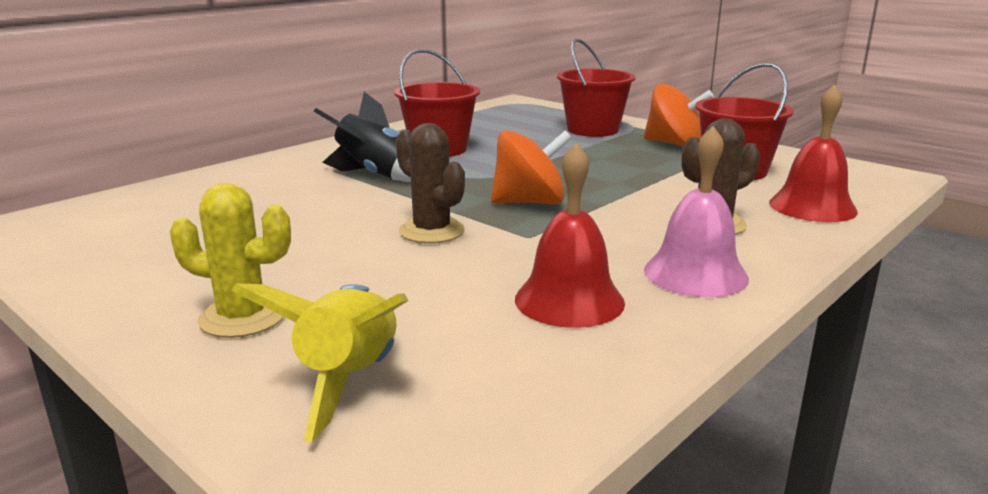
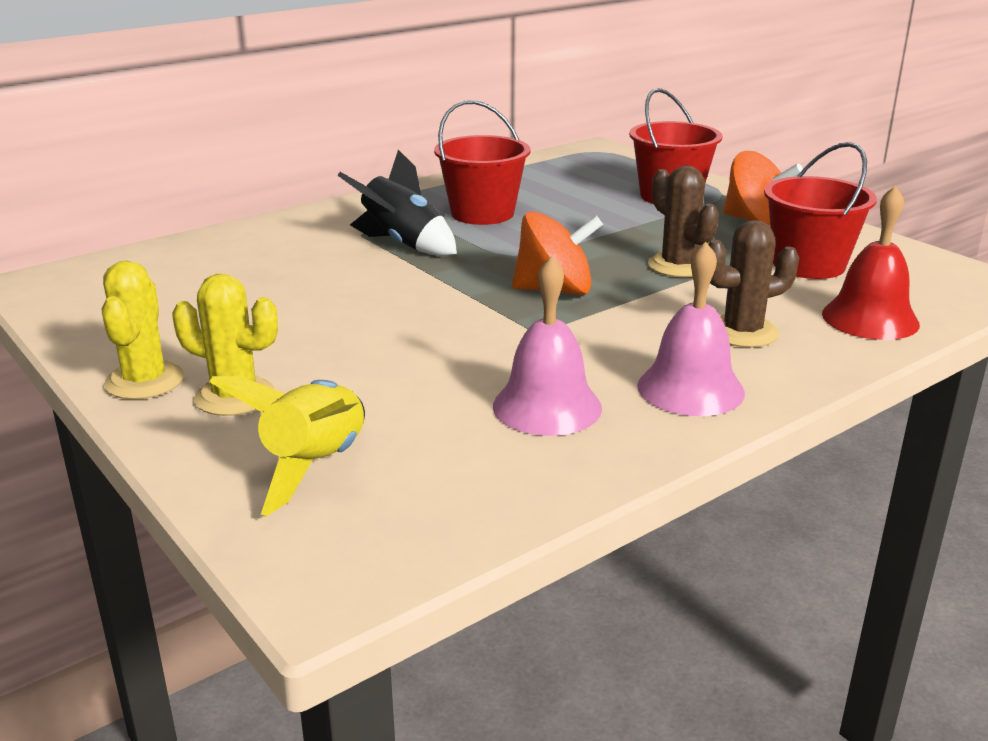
camera: 10 degrees right, 5 degrees up
(138, 310) = (144, 381): none -> yellow cactus
(431, 231) = (439, 318): brown cactus -> brown cactus (678, 266)
(569, 300) = (547, 406): red bell -> pink bell

